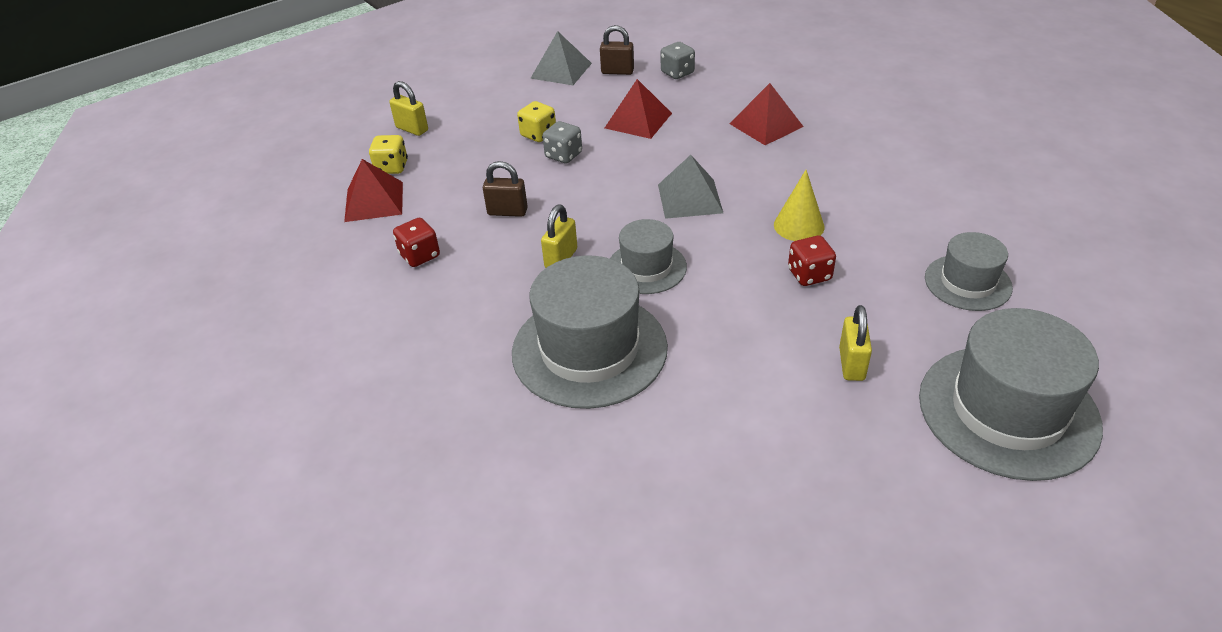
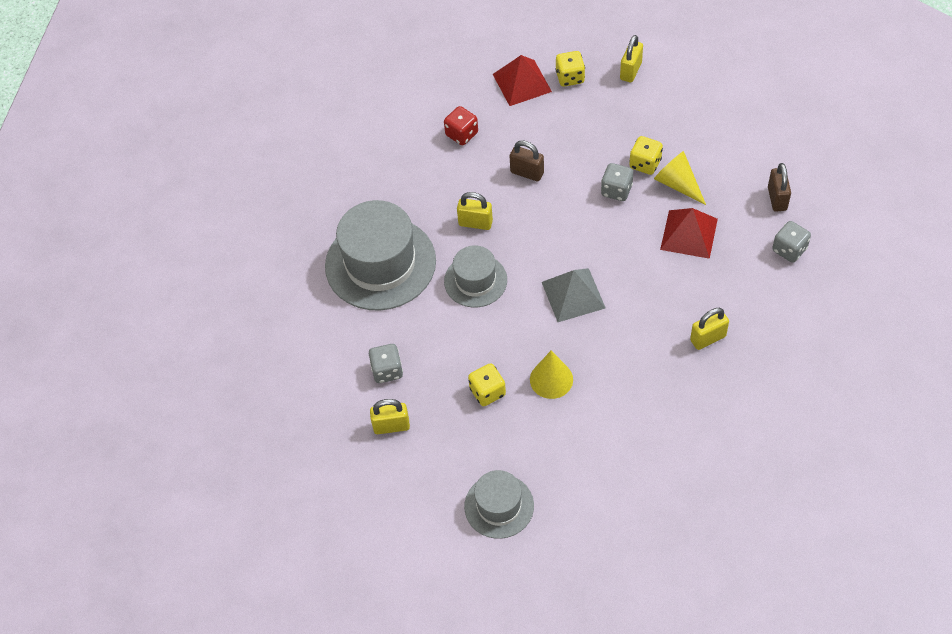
camera: 80 degrees right, 15 degrees up
(507, 212) = (527, 173): brown padlock -> brown padlock turned 60 degrees counterclockwise
(561, 70) = (765, 152): grey pyramid -> none
(574, 119) = (677, 184): none -> yellow cone
(764, 360) = (387, 371): none -> grey dice
(766, 125) = (708, 338): red pyramid -> yellow padlock
(809, 275) = (487, 392): red dice -> yellow dice
(1008, 411) = (360, 526): grey hat -> none

